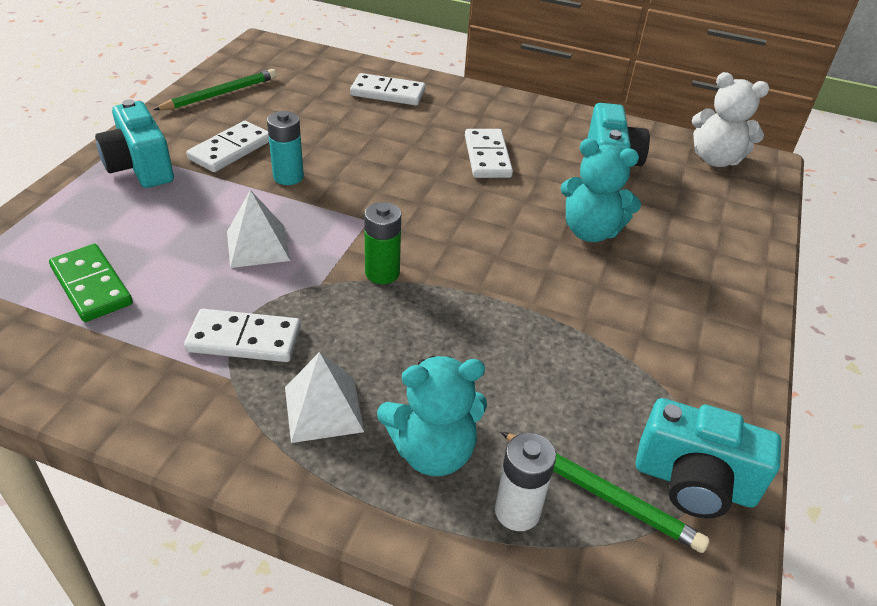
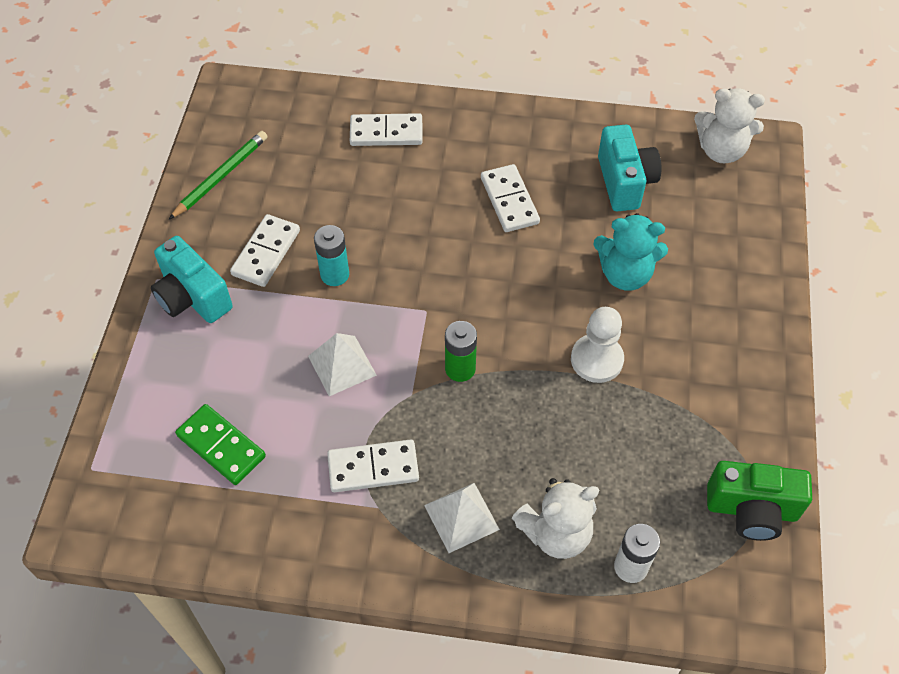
camera: 10 degrees left, 15 degrees up
(432, 451) = (556, 532): turquoise teddy bear -> white teddy bear
(537, 295) = (596, 359): none -> white pawn
(602, 493) = (687, 536): green pencil -> none
(694, 482) = (751, 510): turquoise camera -> green camera

